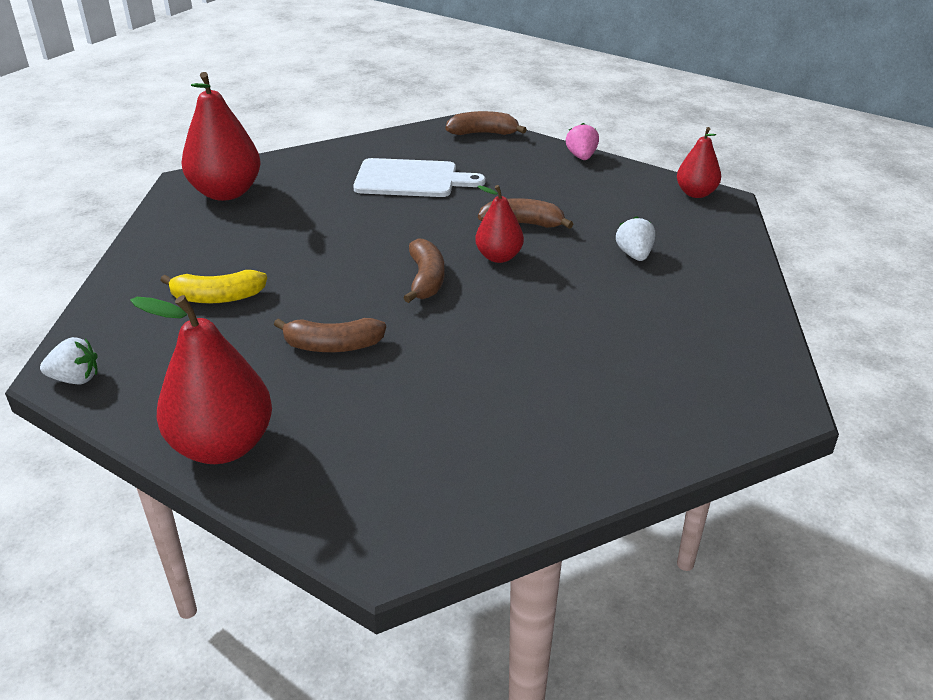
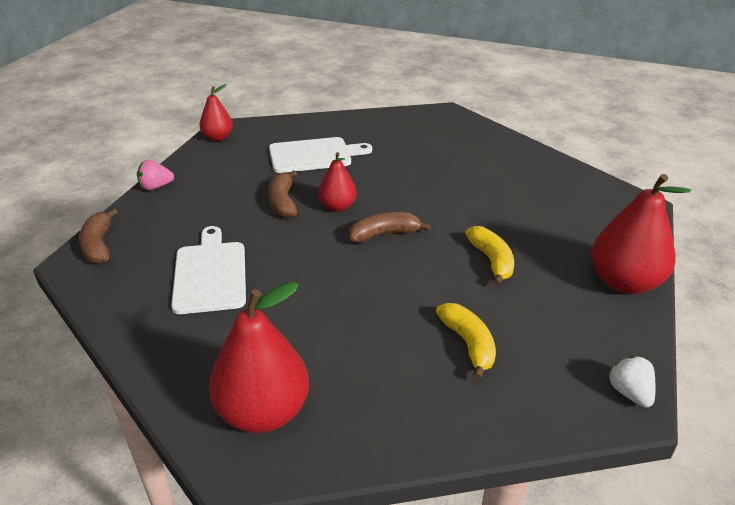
camera: 105 degrees left, 0 degrees up
(332, 346) = (491, 261): brown banana -> yellow banana
(634, 255) = (314, 155): white strawberry -> white cutting board

